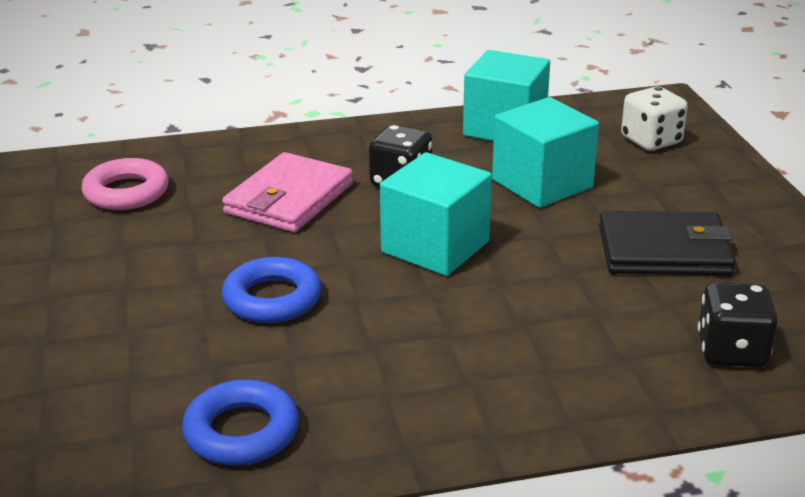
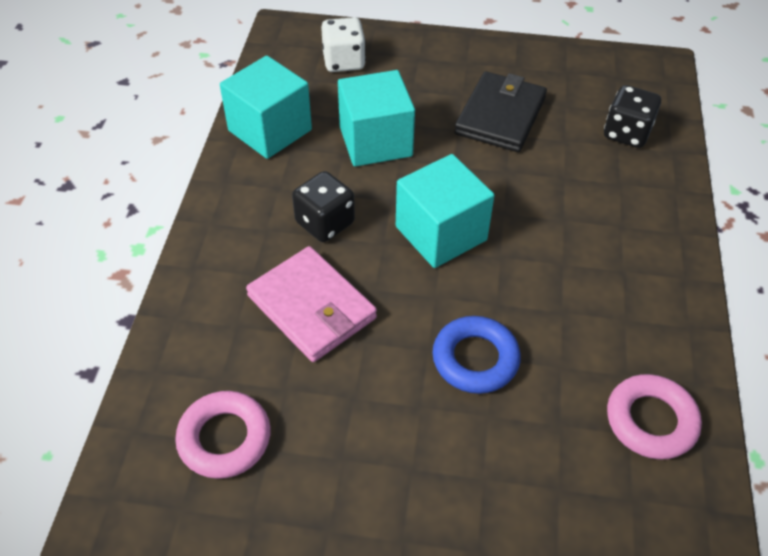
camera: 70 degrees left, 20 degrees up
(242, 432) = (651, 421): blue ring -> pink ring

